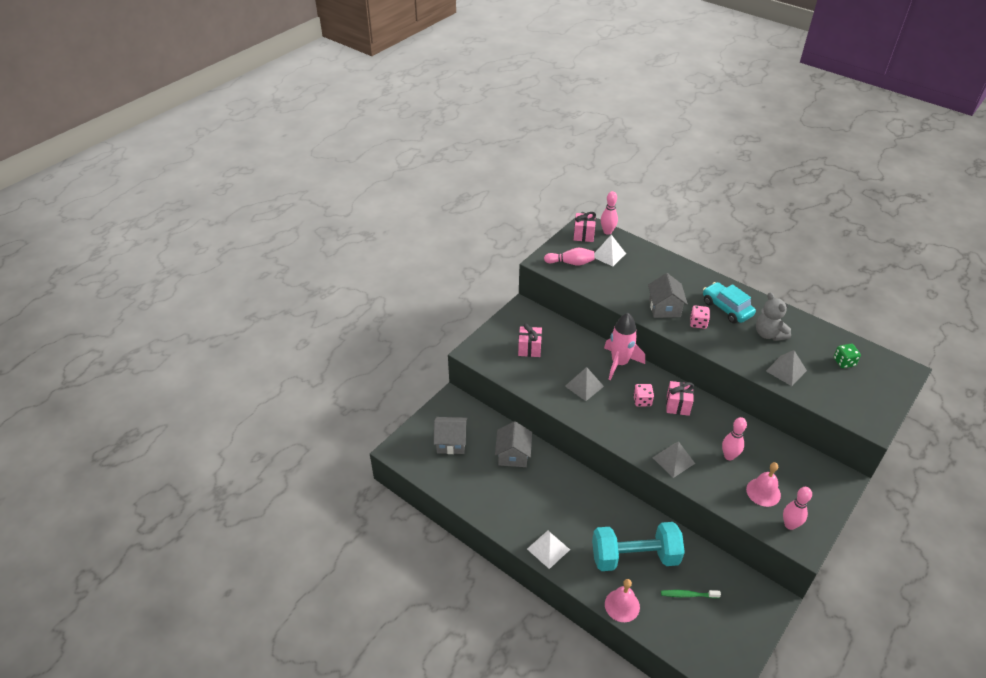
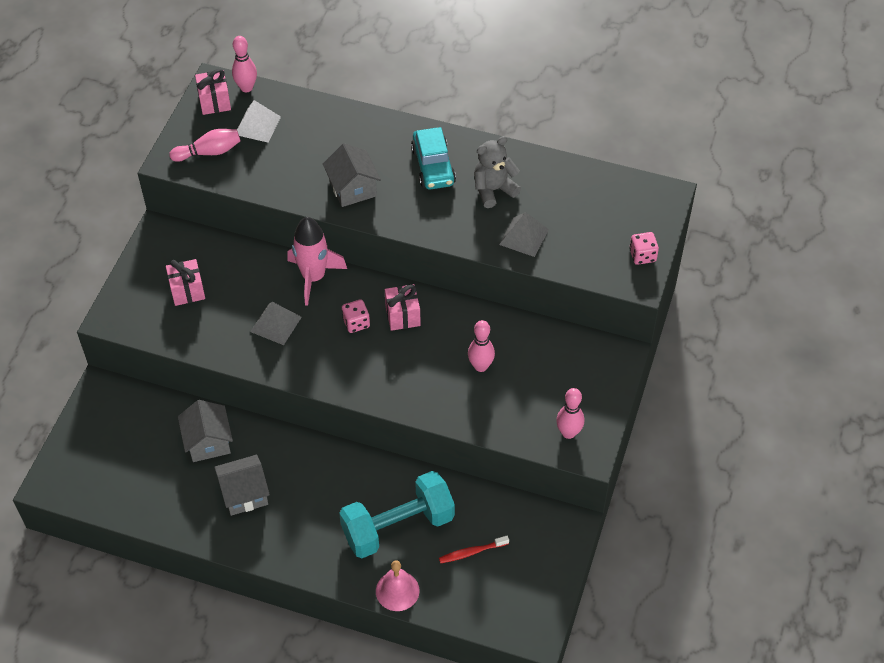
camera: 20 degrees left, 10 degrees up
(451, 442) = (119, 450): grey house -> grey house (244, 494)
(548, 549) = (289, 551): white pyramid -> none
(673, 460) = (414, 393): grey pyramid -> none
(688, 595) = (471, 552): green toothbrush -> red toothbrush
(698, 323) = (401, 199): pink dice -> pink dice (642, 255)
(726, 308) = (433, 166): turquoise car -> turquoise car turned 135 degrees counterclockwise
(763, 492) = (530, 401): pink bell -> none
(769, 334) = (493, 190): grey teddy bear -> grey teddy bear turned 105 degrees clockwise
(844, 362) = (591, 204): green dice -> none

